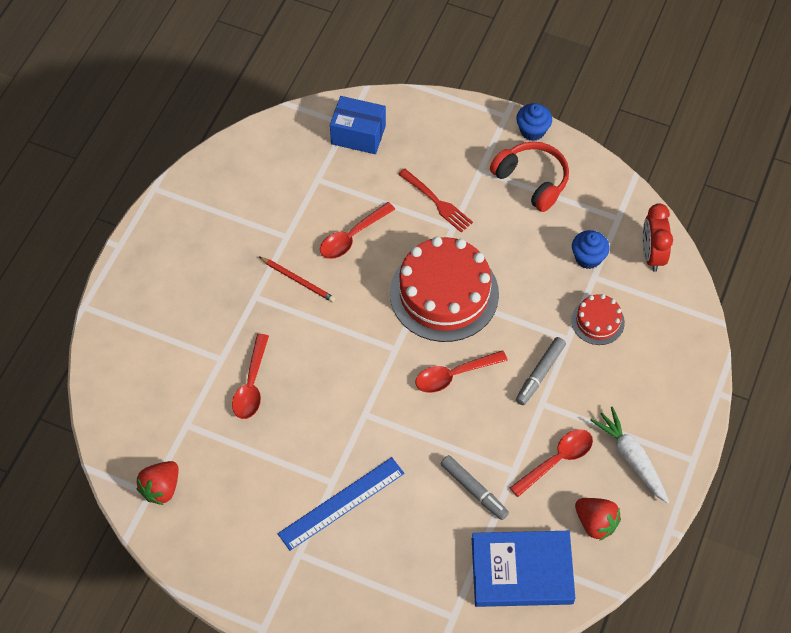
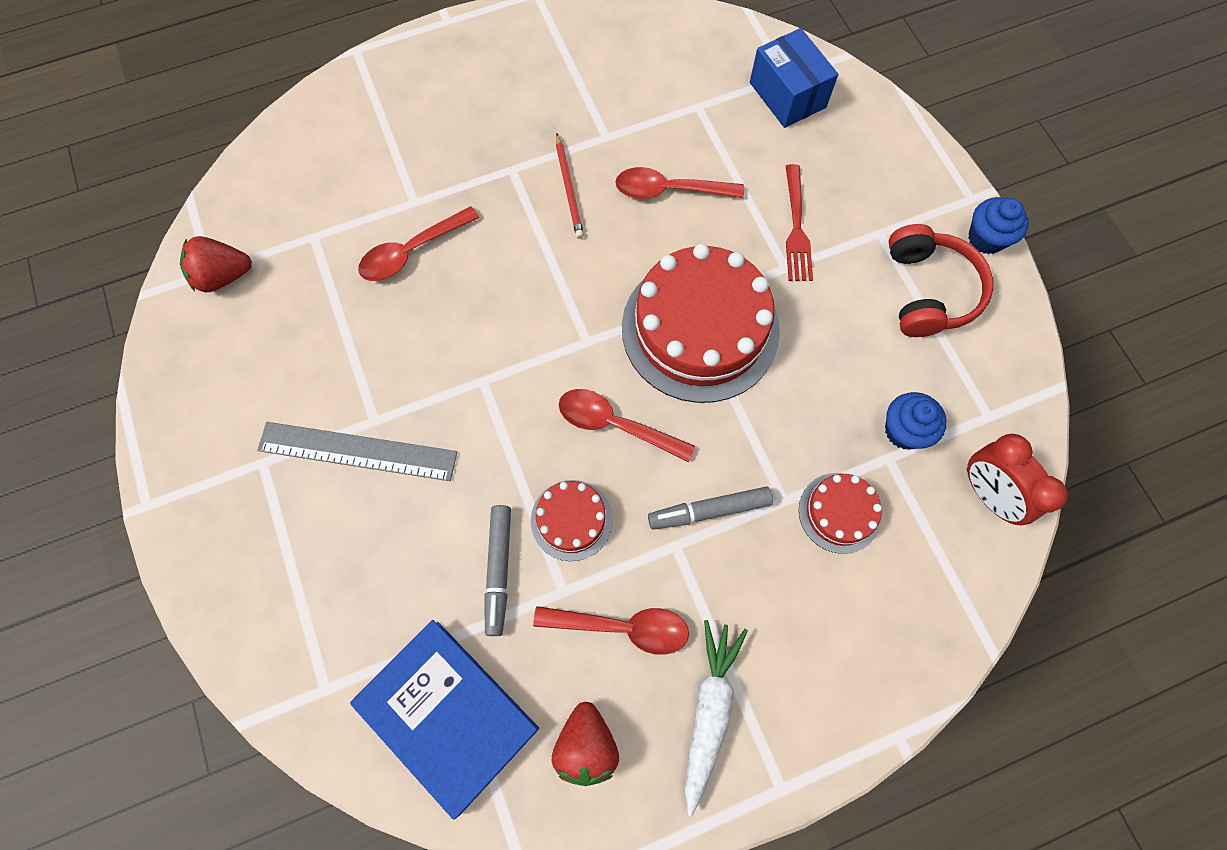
camera: 45 degrees right, 10 degrees up
(341, 503) = (357, 451): blue ruler -> grey ruler
(482, 436) = (571, 520): none -> red cake
(652, 254) = (987, 494): red clock -> red clock turned 75 degrees counterclockwise

